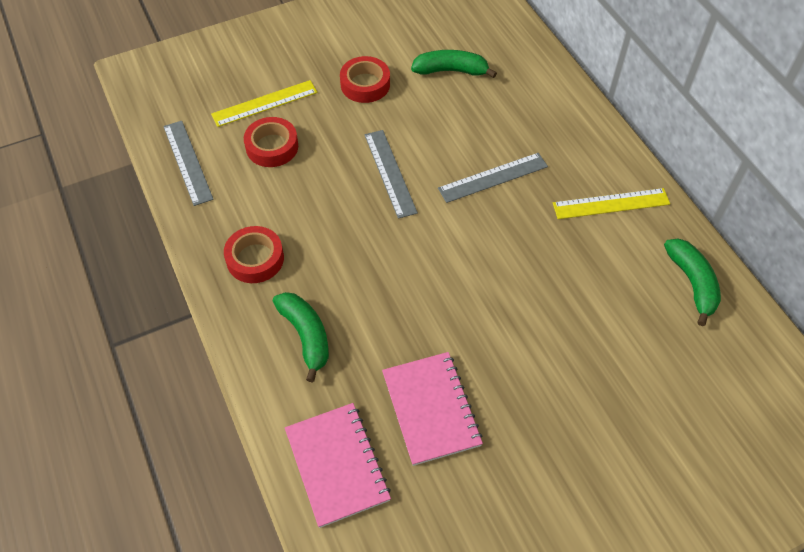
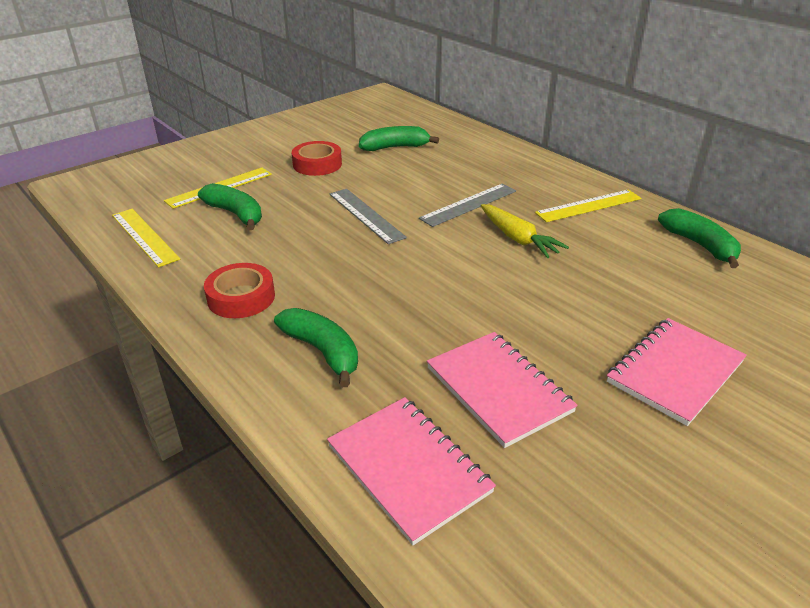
camera: 15 degrees left, 20 degrees down
(187, 162) = (144, 236): grey ruler -> yellow ruler
(272, 147) = (236, 214): red tape -> green banana
(520, 236) = (517, 238): none -> yellow carrot
(583, 427) = (675, 372): none -> pink notebook

